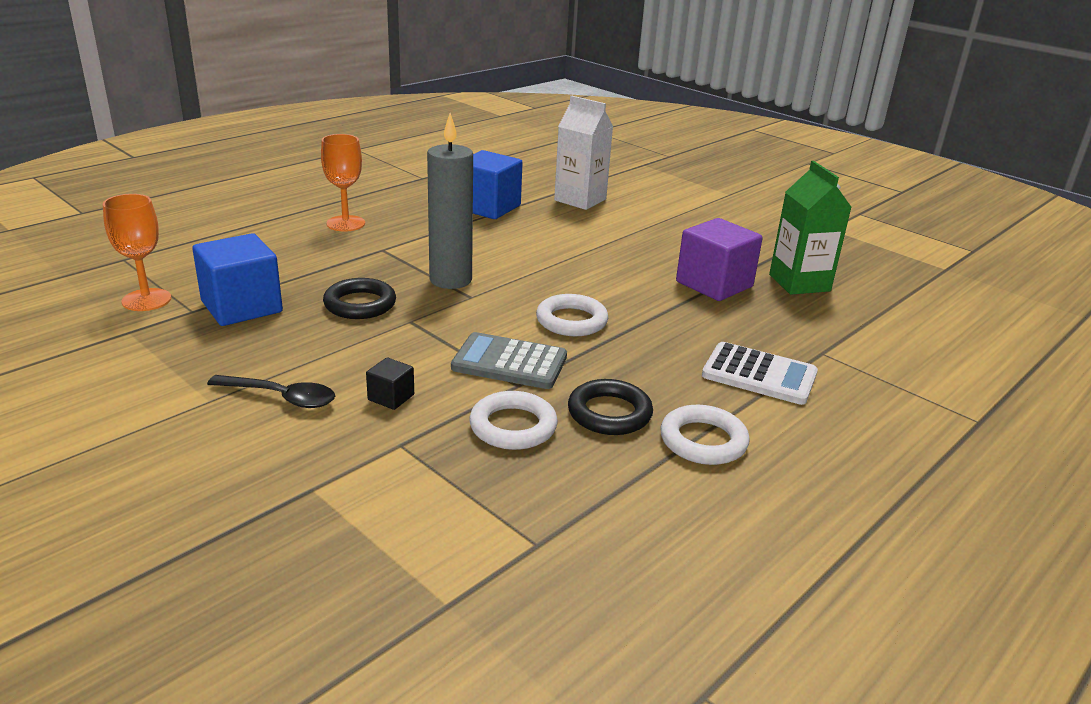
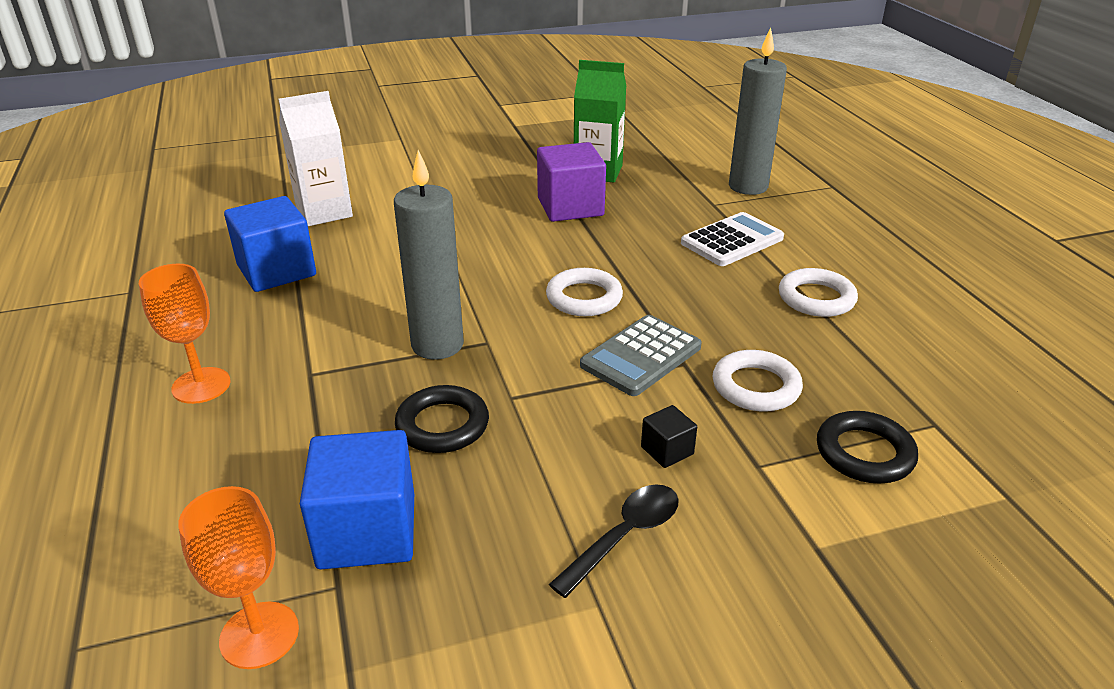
camera: 60 degrees left, 5 degrees up
(609, 413) = (757, 328): black ring -> black ring (864, 453)
(891, 366) = (748, 187): none -> grey candle

